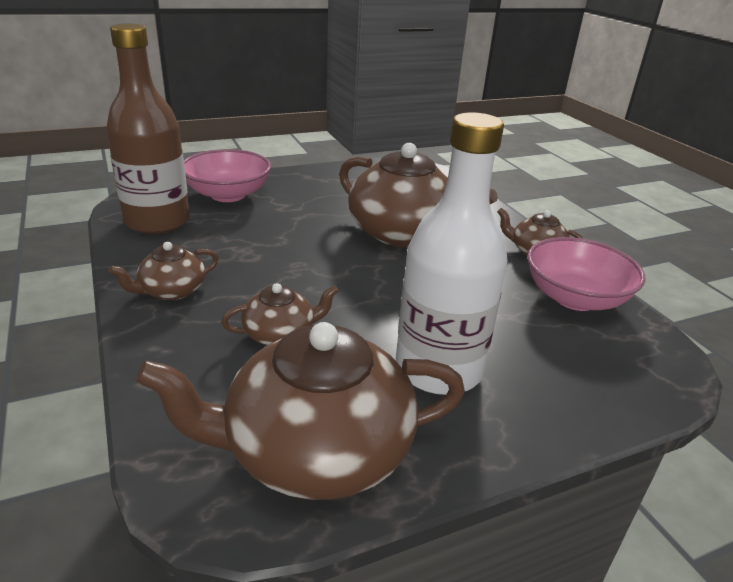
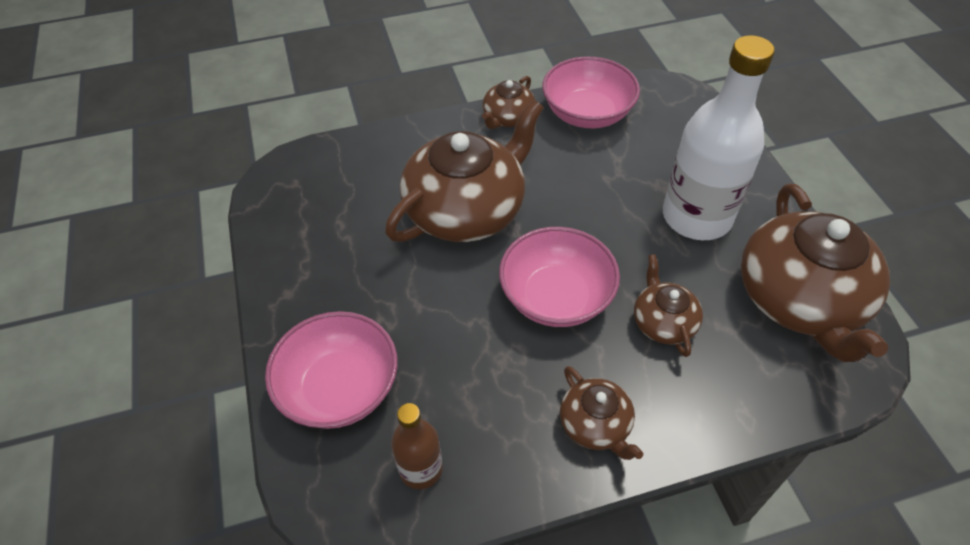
camera: 80 degrees left, 20 degrees up
(157, 221) = (421, 469): brown bottle -> brown bottle, size x0.50
(310, 274) = (556, 297): none -> pink bowl

